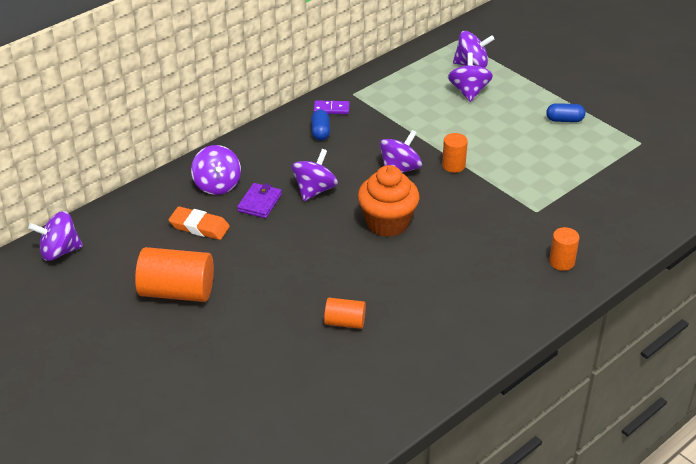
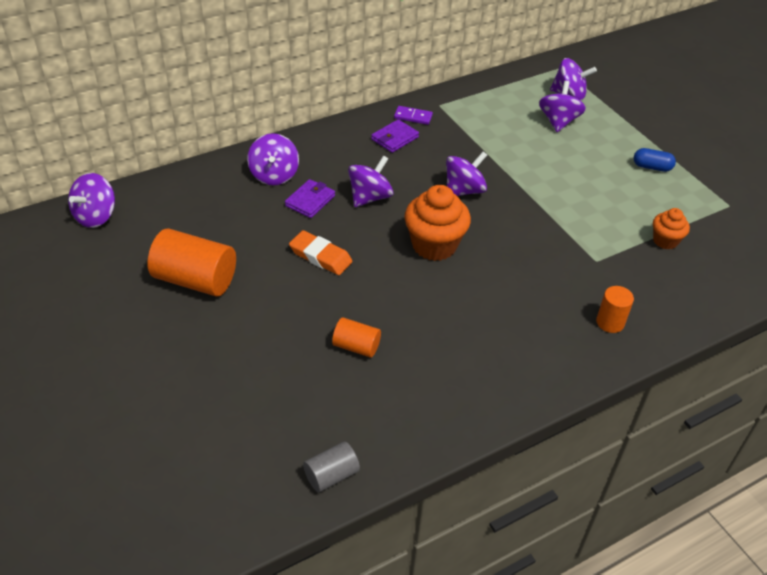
camera: 10 degrees right, 5 degrees up
(59, 251) = (96, 216): purple spinning top -> purple spinning top turned 60 degrees counterclockwise
(199, 227) = (241, 215): orange eraser -> orange eraser (320, 256)
(320, 132) = (395, 138): blue capsule -> purple wallet
(358, 430) = (331, 475): none -> grey cylinder
(453, 165) = (521, 196): orange cylinder -> none
(592, 183) = (665, 241): none -> orange cupcake

